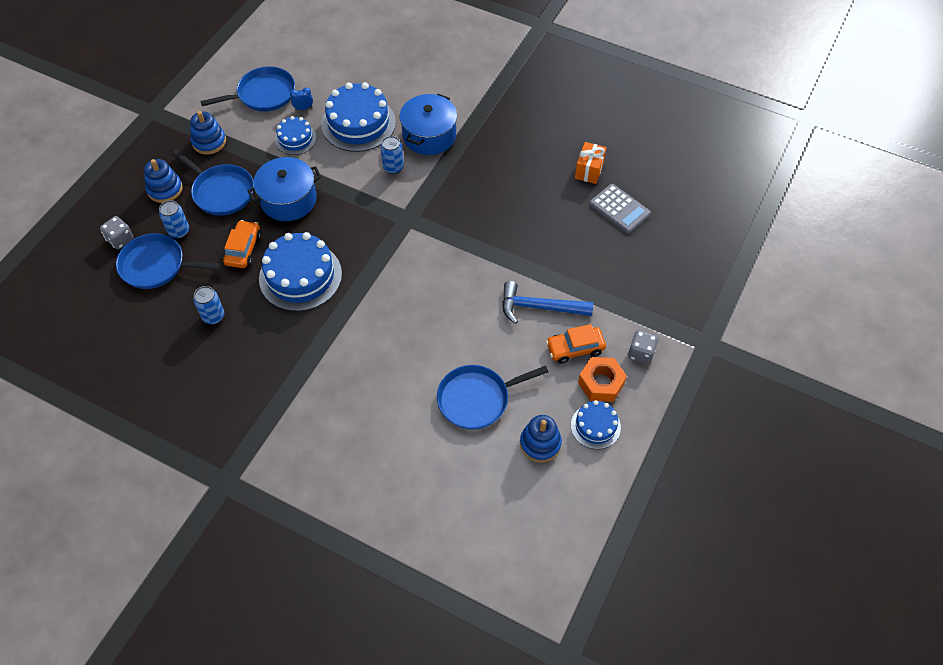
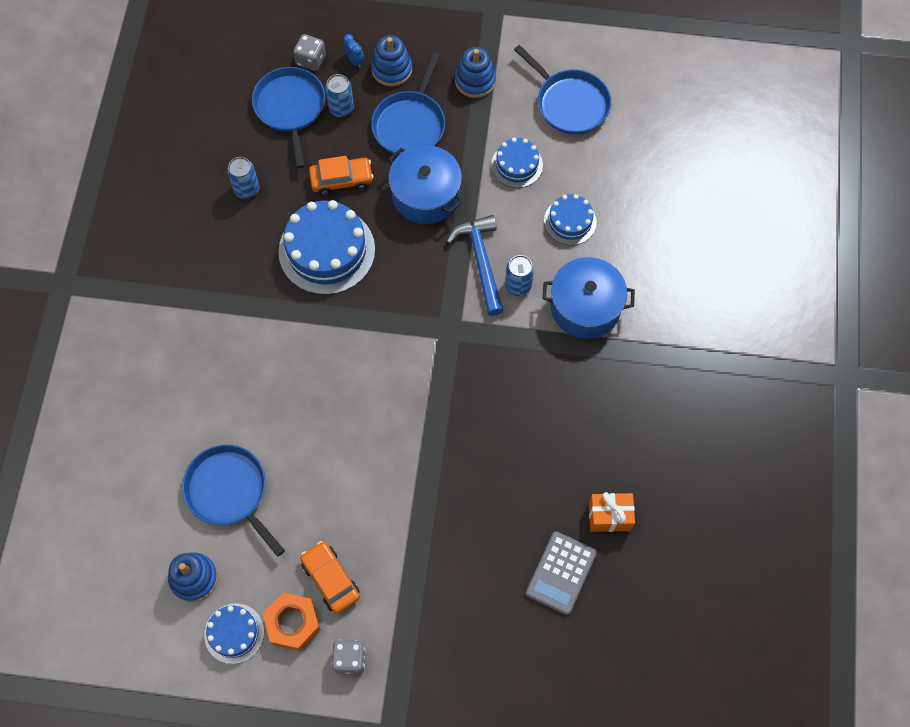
camera: 70 degrees right, 10 degrees up
(303, 108) = (567, 154): blue clock -> blue clock (354, 60)
(358, 123) = (570, 221): blue cake -> blue cake, size x0.55
(539, 307) = (374, 520): blue hammer -> blue hammer (481, 261)

